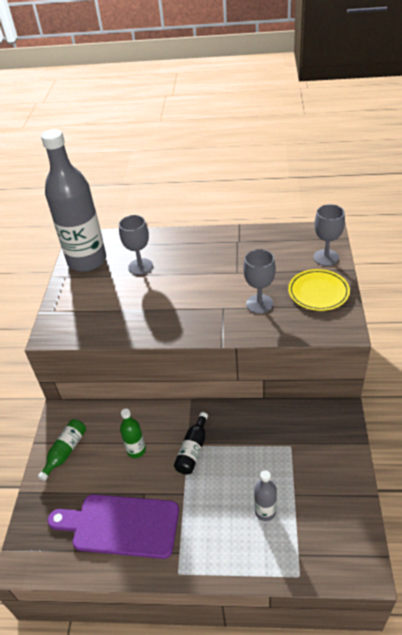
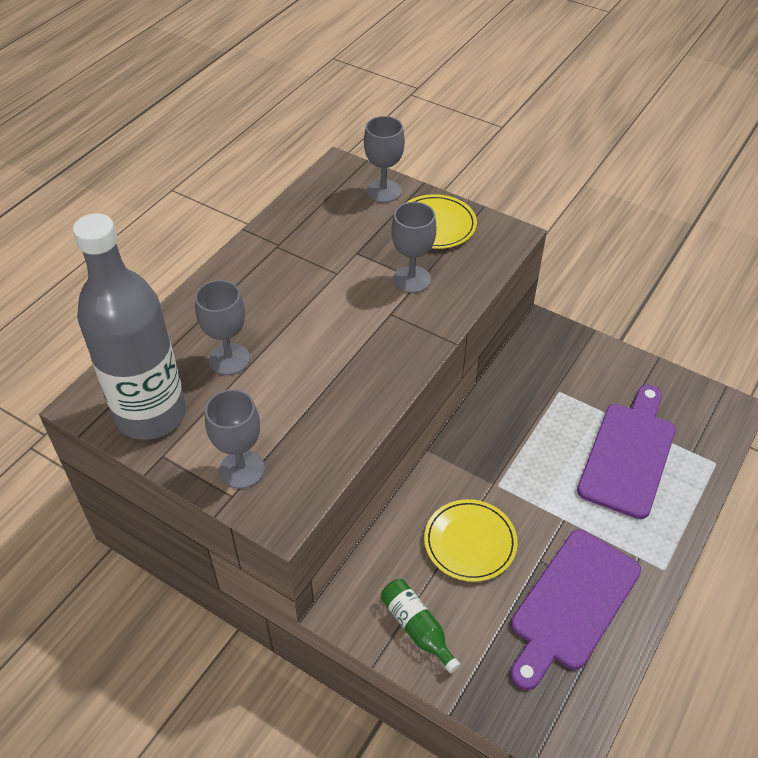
camera: 65 degrees left, 5 degrees up
(71, 306) = (242, 469): none -> grey goblet
(136, 450) = (470, 542): green bottle -> yellow plate
(193, 450) = (507, 483): black bottle -> none
(265, 511) = (629, 454): grey bottle -> purple cutting board

